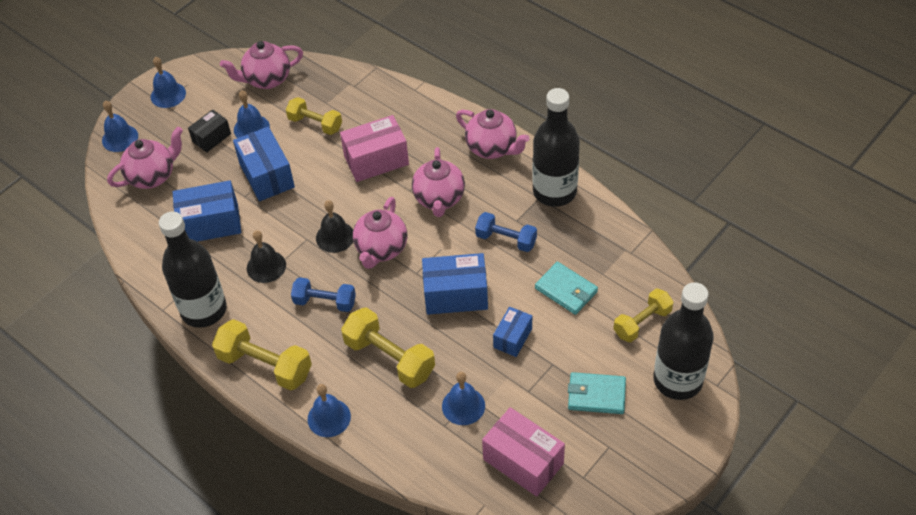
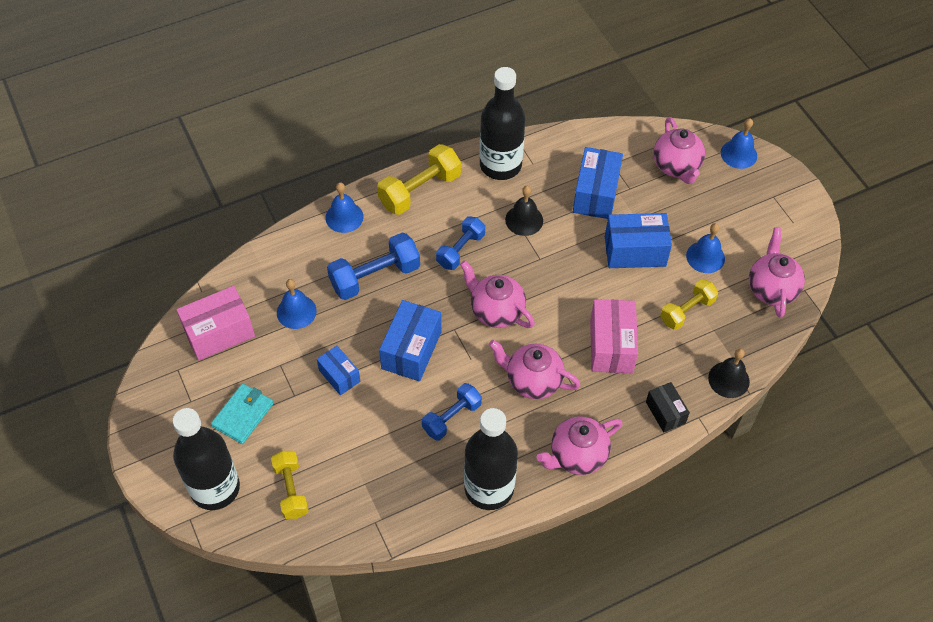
camera: 110 degrees right, 5 degrees up
(168, 95) = (784, 203): blue bell -> none
(211, 138) = (706, 222): black box -> black box (665, 412)
(335, 237) = (530, 281): black bell -> black bell (728, 379)
(389, 358) = (375, 276): yellow dumbbell -> blue dumbbell
(566, 290) = (364, 442): turquoise wallet -> none

